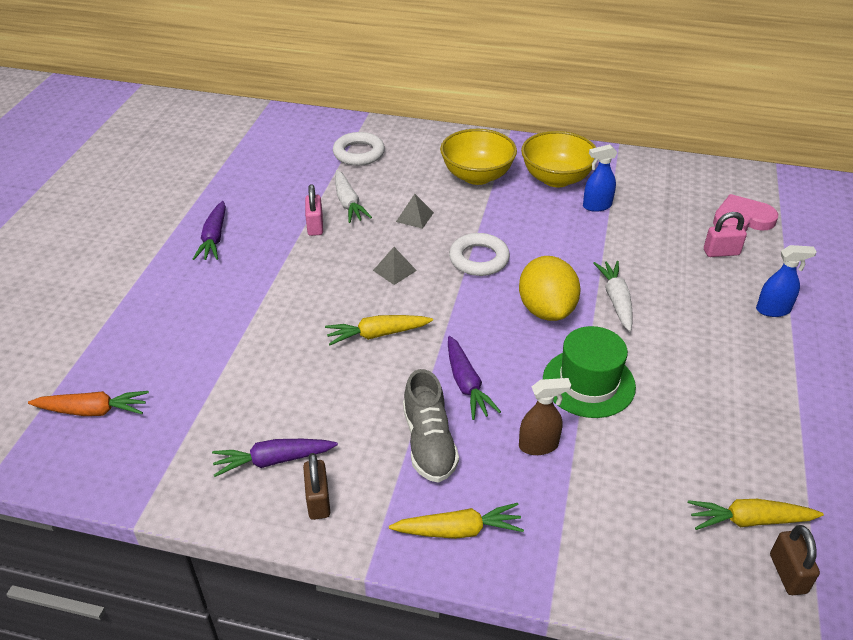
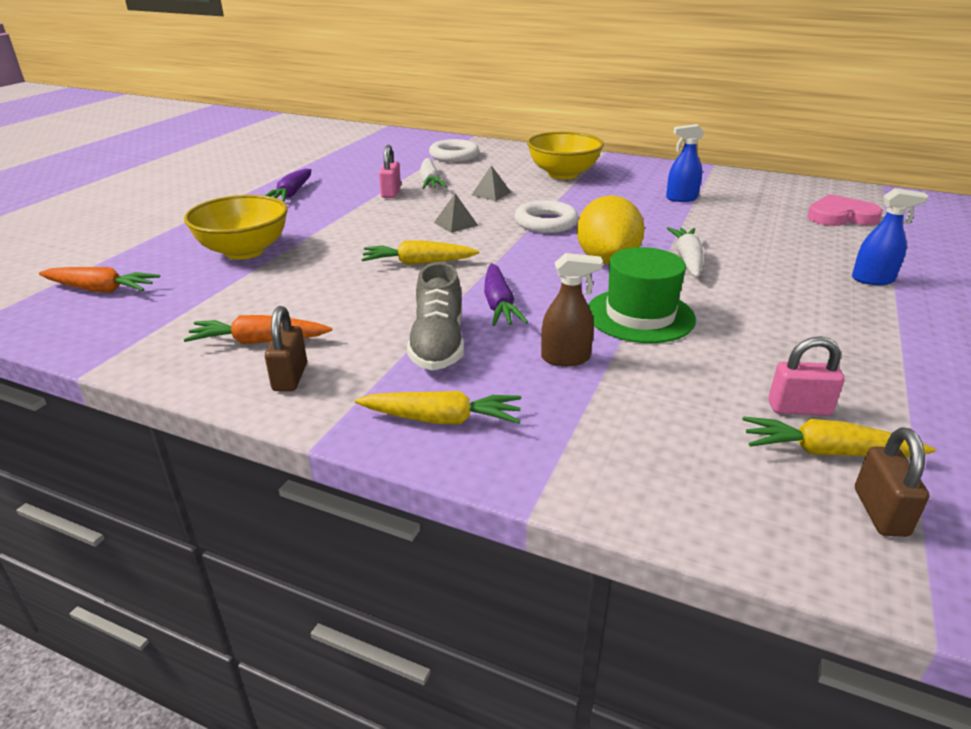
camera: 10 degrees right, 10 degrees down
(274, 460) = (259, 341): purple carrot -> orange carrot
(556, 178) = (643, 180): yellow bowl -> yellow bowl (244, 251)
(721, 252) = (814, 236): pink padlock -> pink padlock (799, 408)

